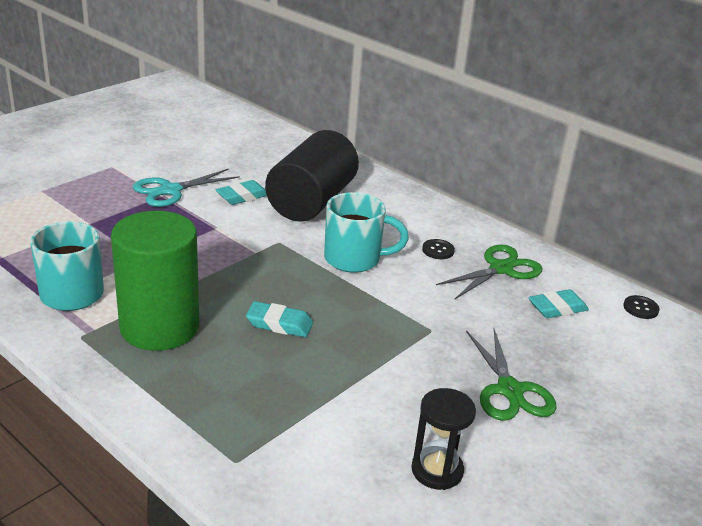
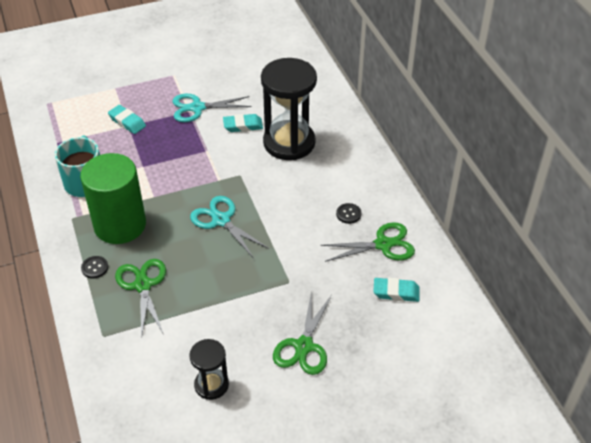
camera: 30 degrees right, 15 degrees up
(246, 385) = (142, 285): none -> green scissors
(279, 324) = (193, 245): turquoise eraser -> turquoise eraser (127, 122)
(293, 290) = (220, 220): none -> turquoise scissors
(311, 201) = (289, 143): black cylinder -> black hourglass
(354, 259) = (281, 205): turquoise mug -> none
(640, 308) = (462, 313): black button -> black button (95, 268)

